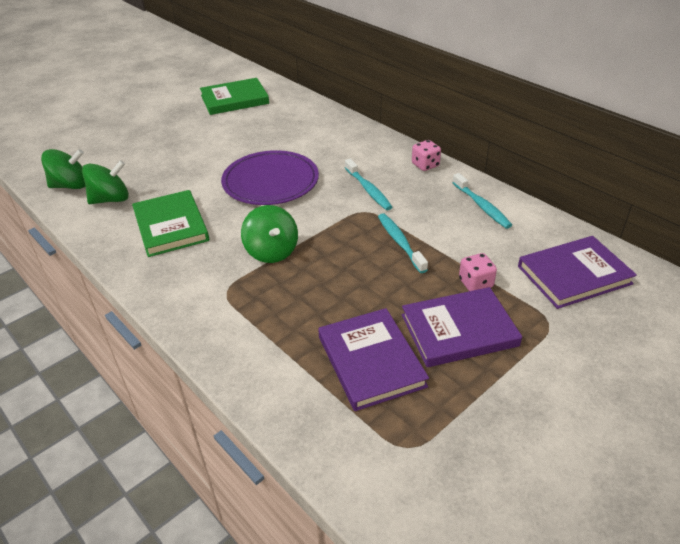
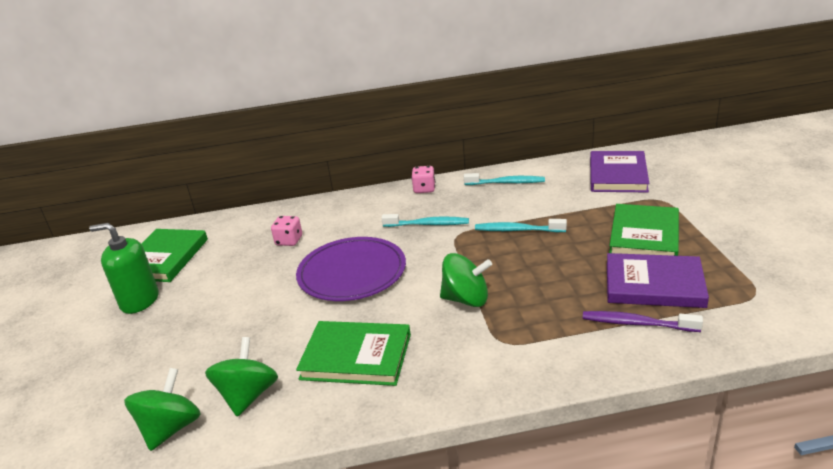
camera: 55 degrees left, 10 degrees down
(183, 114) = (139, 301): none -> green soap dispenser
(297, 365) = (636, 323): none -> purple toothbrush
(459, 330) = (644, 236): purple book -> green book
(475, 283) = (597, 213): pink dice -> pink dice (289, 241)

